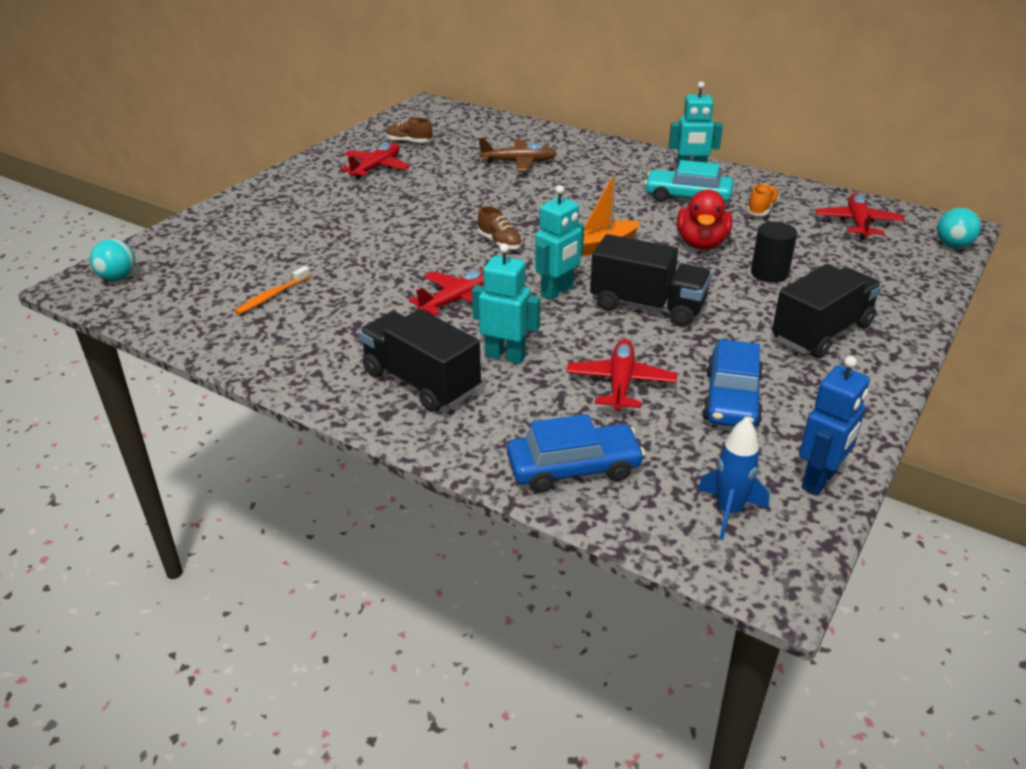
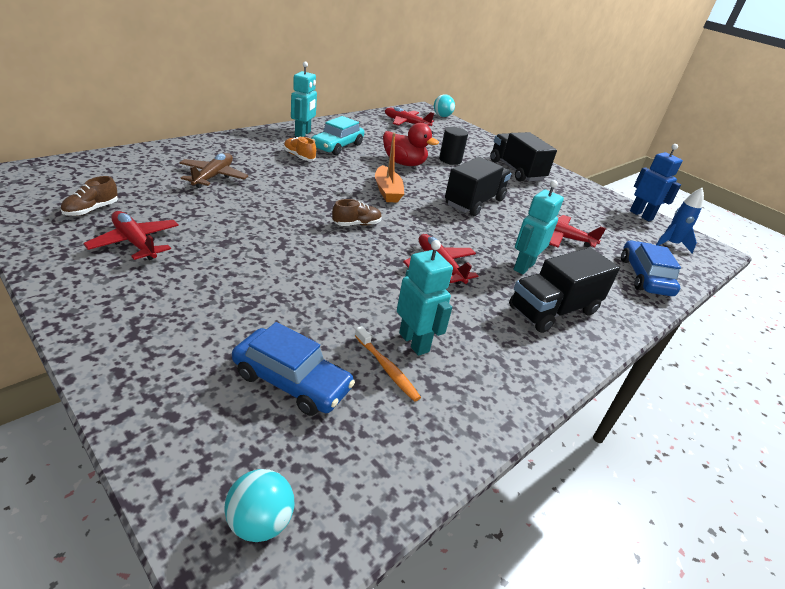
camera: 80 degrees left, 0 degrees up
(557, 292) = (444, 224): turquoise robot -> turquoise robot (414, 342)
(731, 398) = (575, 212): blue car -> blue car (292, 381)
(761, 209) = (371, 135): orange shoe -> orange shoe (299, 157)

